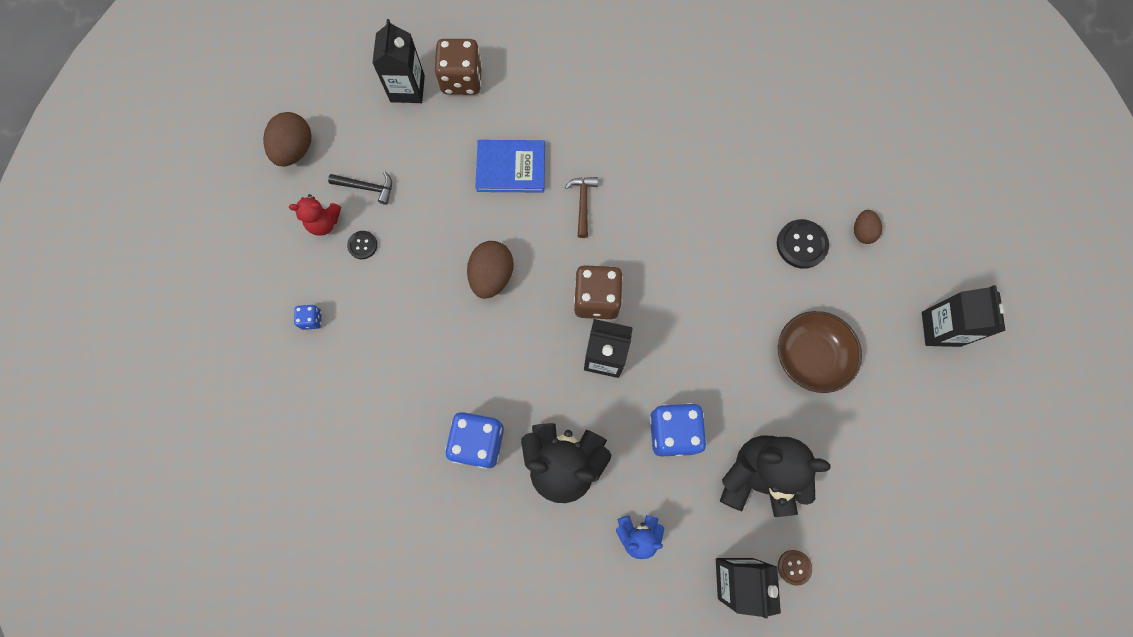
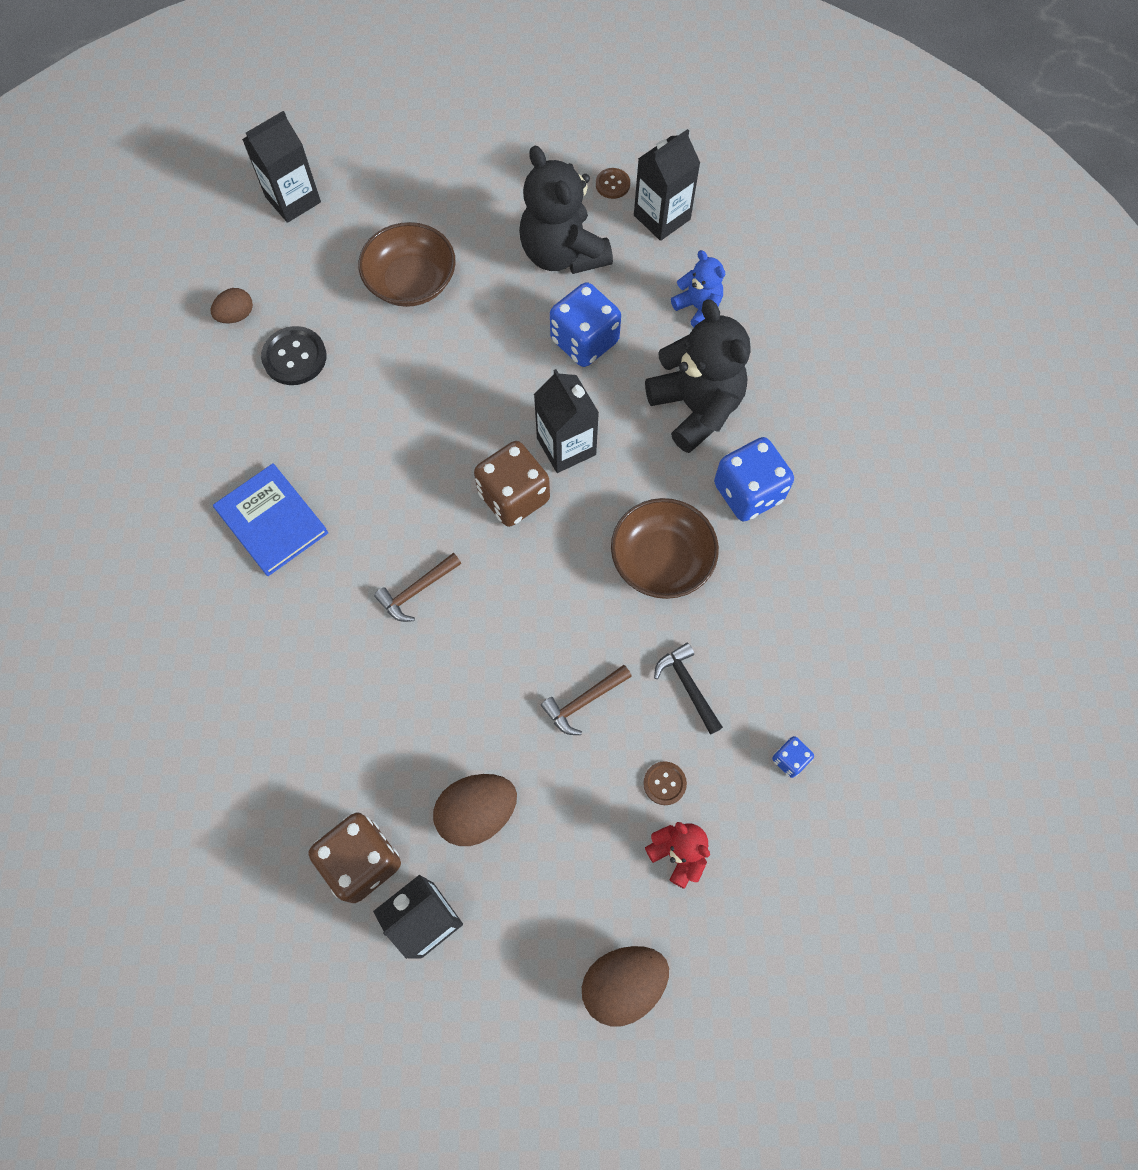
camera: 130 degrees left, 5 degrees down
(362, 245) = (664, 783): black button -> brown button
(367, 187) = (595, 844): black hammer -> black hammer (688, 686)
(442, 240) = (583, 702): none -> brown hammer
(483, 351) = (661, 559): none -> brown bowl
(492, 276) = (578, 615): brown egg -> brown egg (477, 813)
(511, 168) = (435, 701): blue book -> blue book (272, 521)

